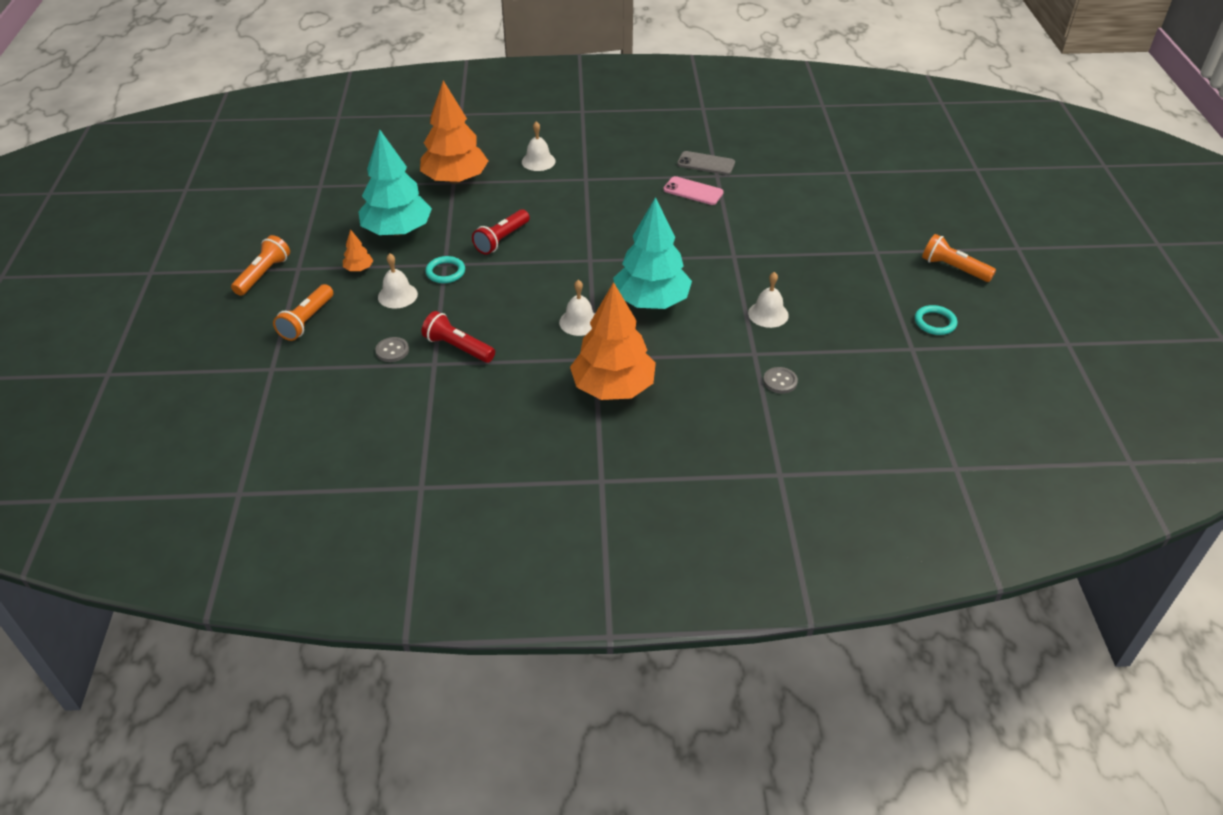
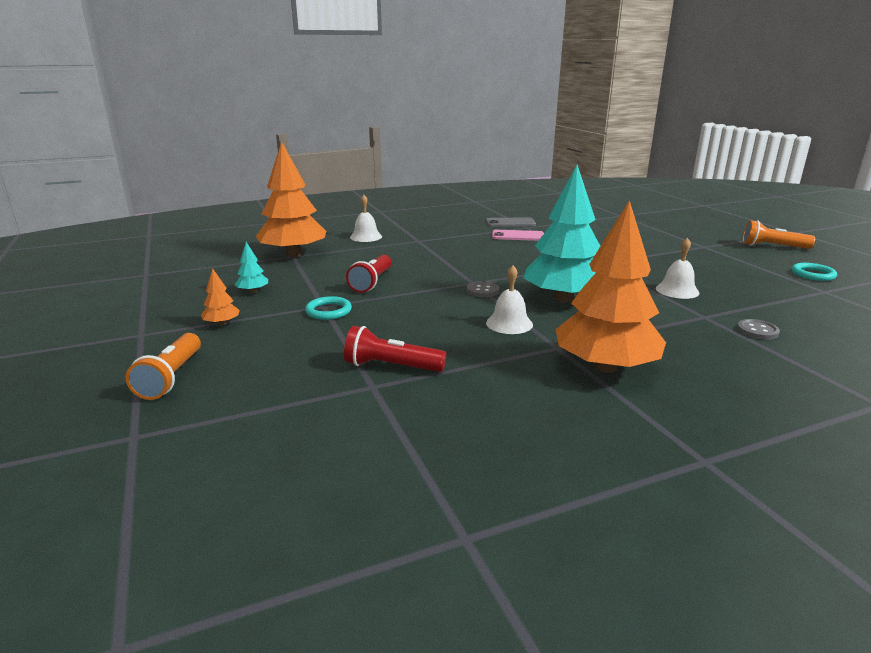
camera: 20 degrees left, 20 degrees down
(263, 274) = (93, 346): orange flashlight -> none
(392, 351) = (308, 384): grey button -> grey button (482, 291)
(397, 231) = (253, 291): turquoise tree -> turquoise tree, size x0.41
(397, 295) = (283, 336): white bell -> none

